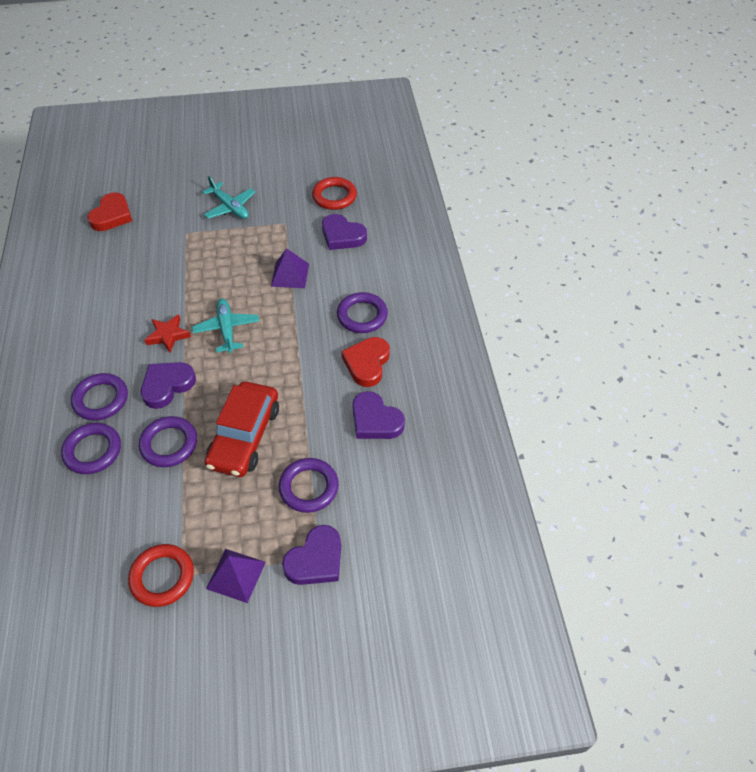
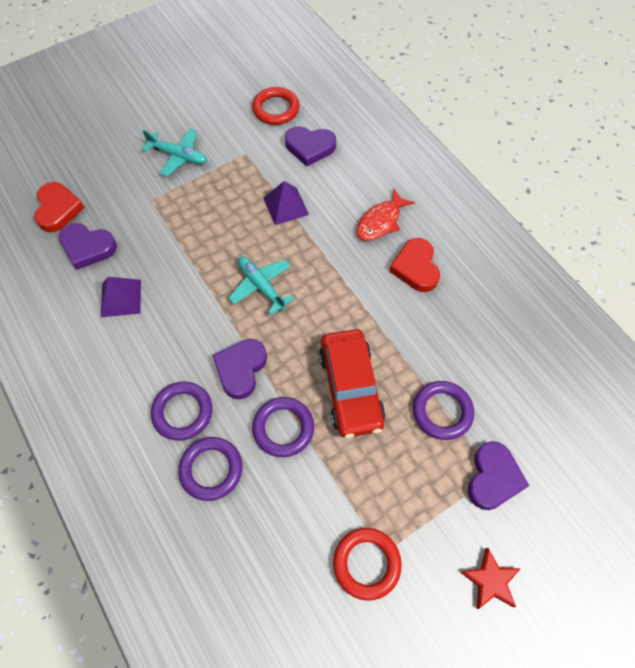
camera: 25 degrees left, 10 degrees up
(168, 335) = (206, 316): red star -> red star (490, 580)
(236, 575) = (432, 528): purple pyramid -> purple pyramid (121, 298)
(362, 315) = (380, 222): purple ring -> red fish
(375, 420) = (458, 320): purple heart -> purple heart (88, 247)

